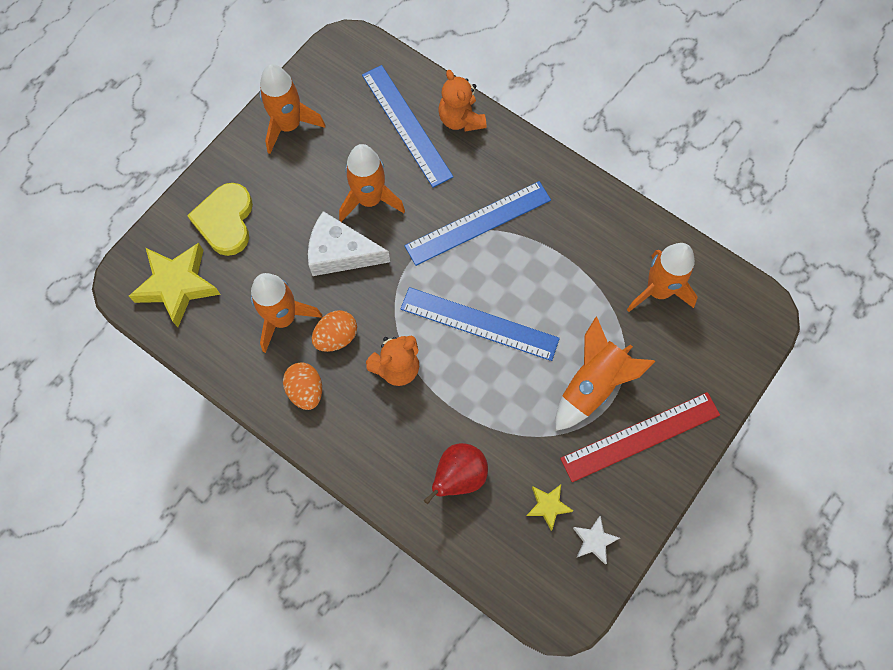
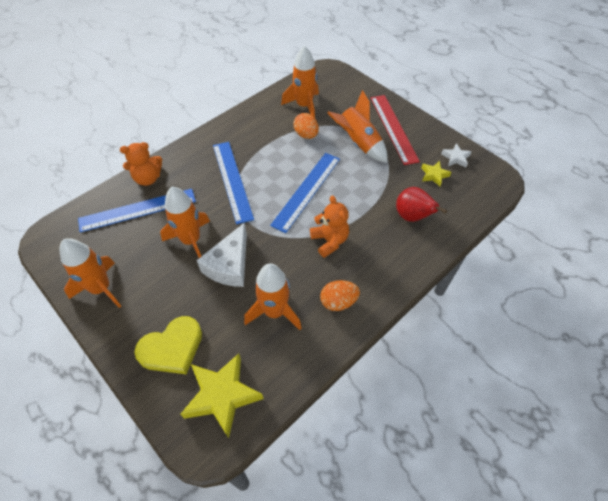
camera: 80 degrees left, 15 degrees down
(225, 221) = (172, 348): yellow heart -> yellow heart turned 45 degrees counterclockwise
(336, 337) = (298, 276): orange egg -> orange egg (306, 135)

